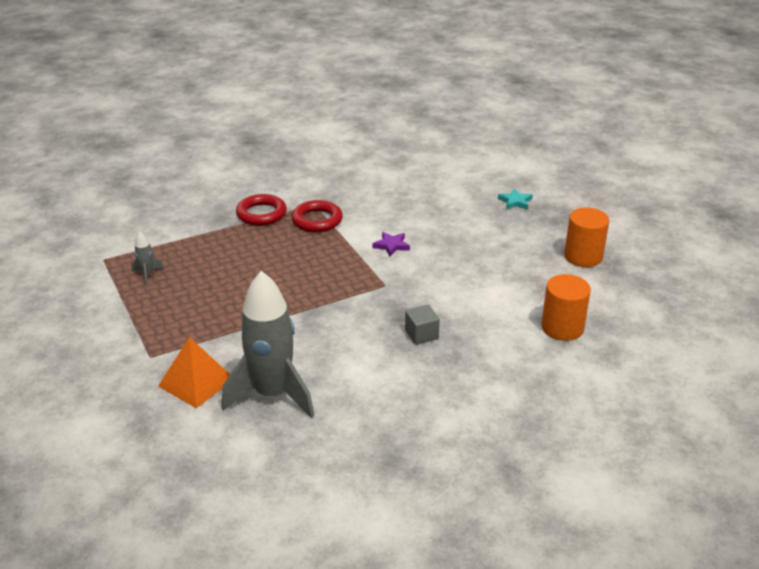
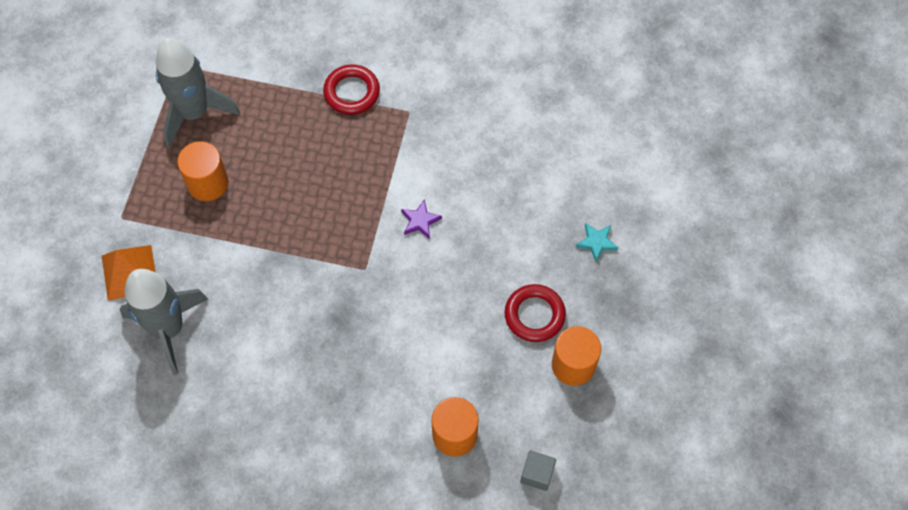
camera: 40 degrees right, 30 degrees up
(147, 275) = (194, 113): grey rocket -> grey rocket, size x2.47
(204, 303) = (208, 183): none -> orange cylinder
(317, 220) = (390, 137): red ring -> red ring (534, 315)
(421, 334) = (335, 351): grey cube -> grey cube (537, 474)

